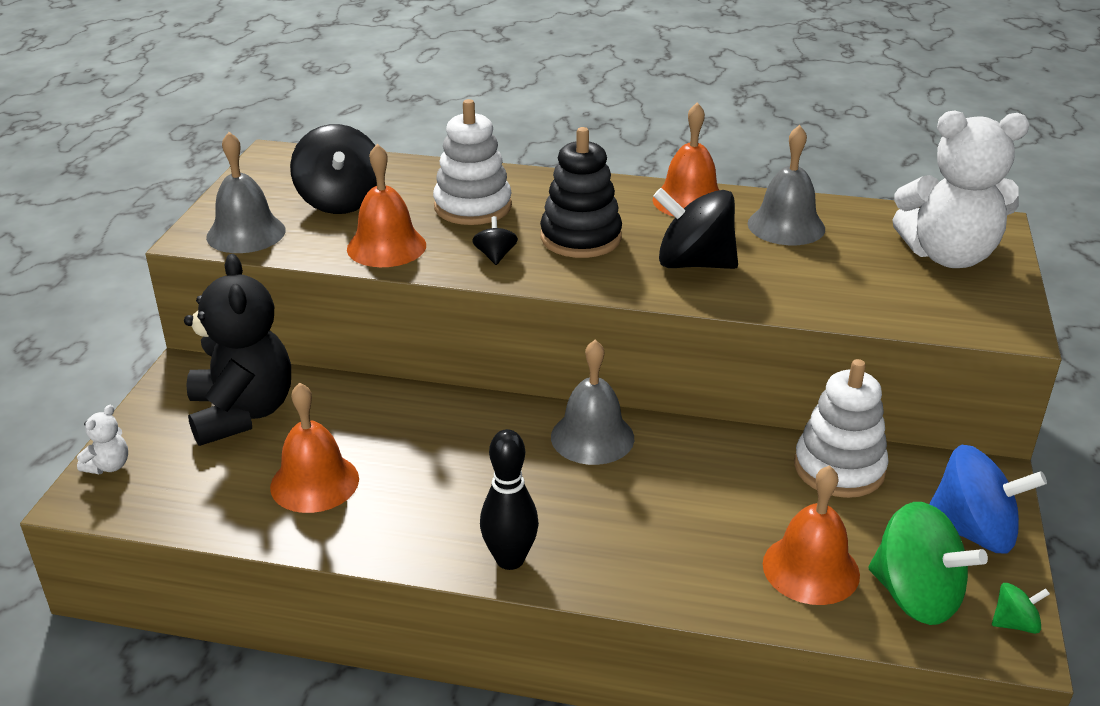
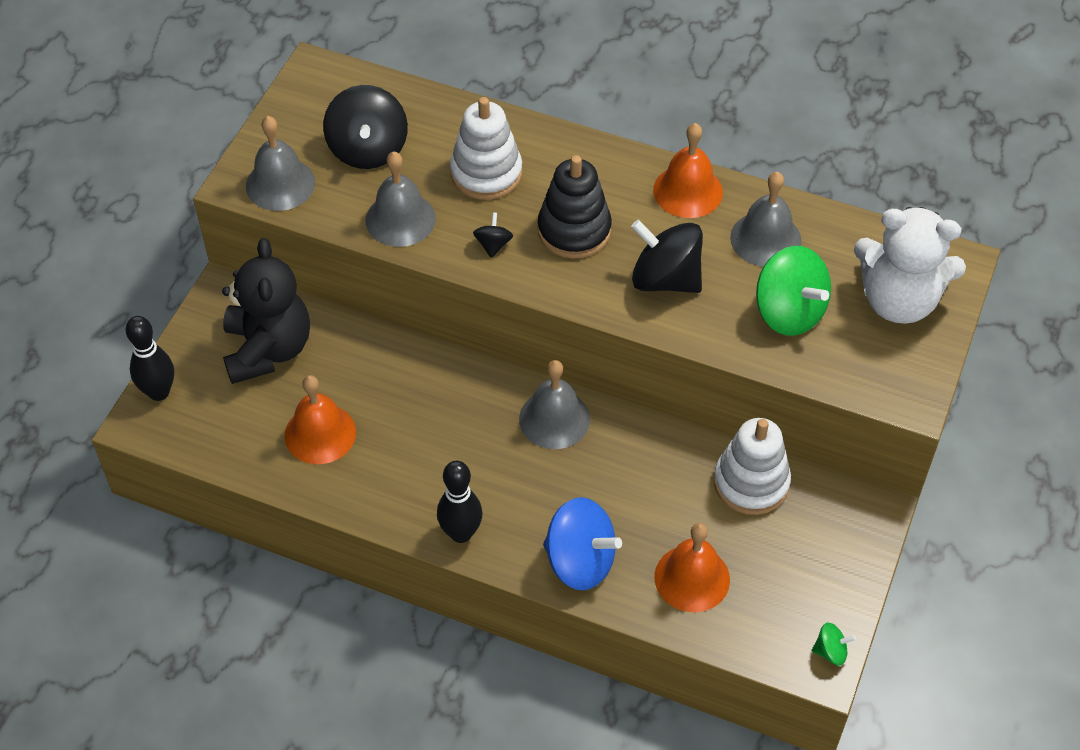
camera: 10 degrees right, 20 degrees up
(109, 466) = (159, 392): white teddy bear -> black bowling pin
(386, 246) = (400, 219): orange bell -> grey bell
(915, 596) = (764, 615): green spinning top -> green spinning top (789, 312)
(973, 532) = (835, 563): blue spinning top -> blue spinning top (580, 561)

